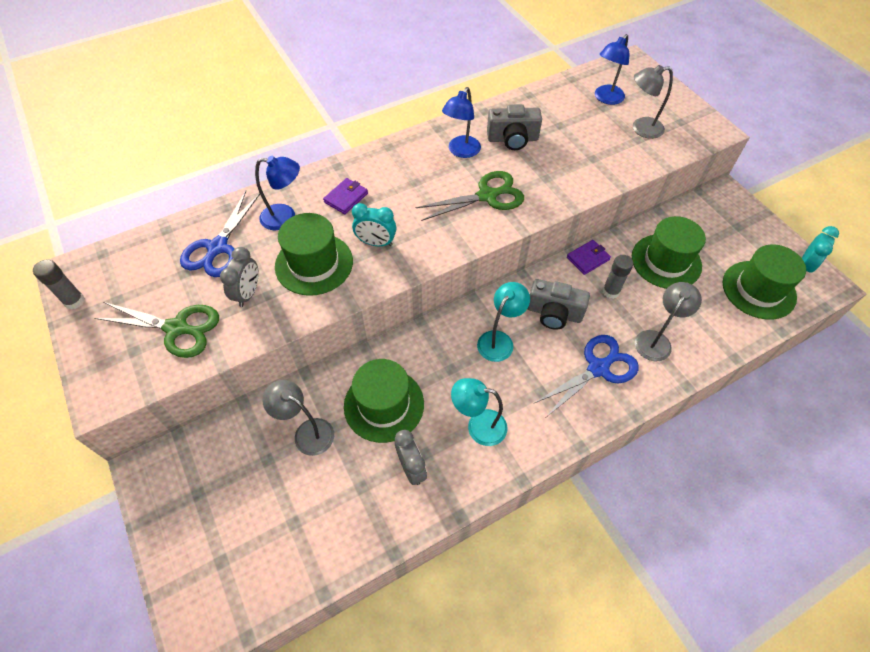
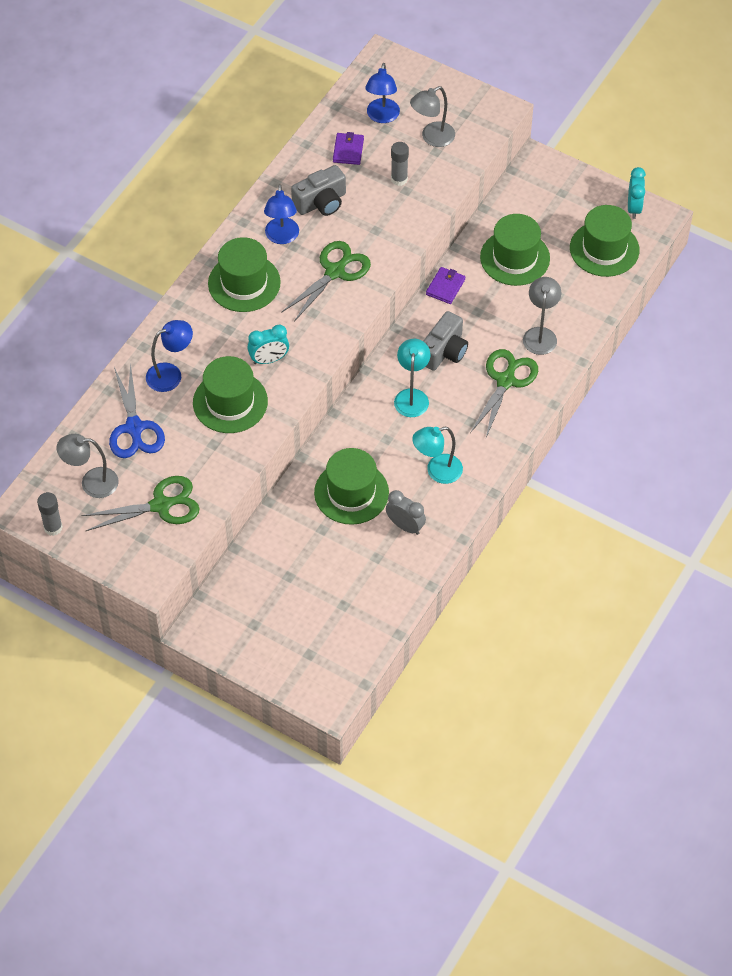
camera: 30 degrees left, 0 degrees up
(248, 293) = (195, 452): grey clock -> none
(307, 432) = (305, 542): grey lamp -> grey lamp (91, 482)
(346, 198) = (210, 331): purple wallet -> purple wallet (348, 150)
(403, 172) = (244, 283): none -> green hat
(554, 313) = (444, 351): grey camera -> grey camera turned 45 degrees counterclockwise
(598, 368) = (505, 381): blue scissors -> green scissors
(610, 291) = (481, 309): grey glue stick -> grey glue stick (399, 179)

